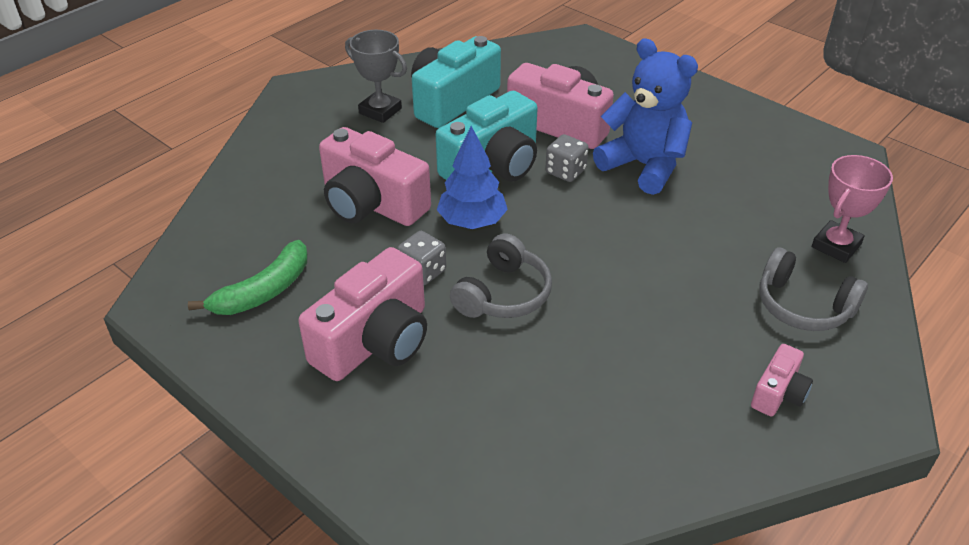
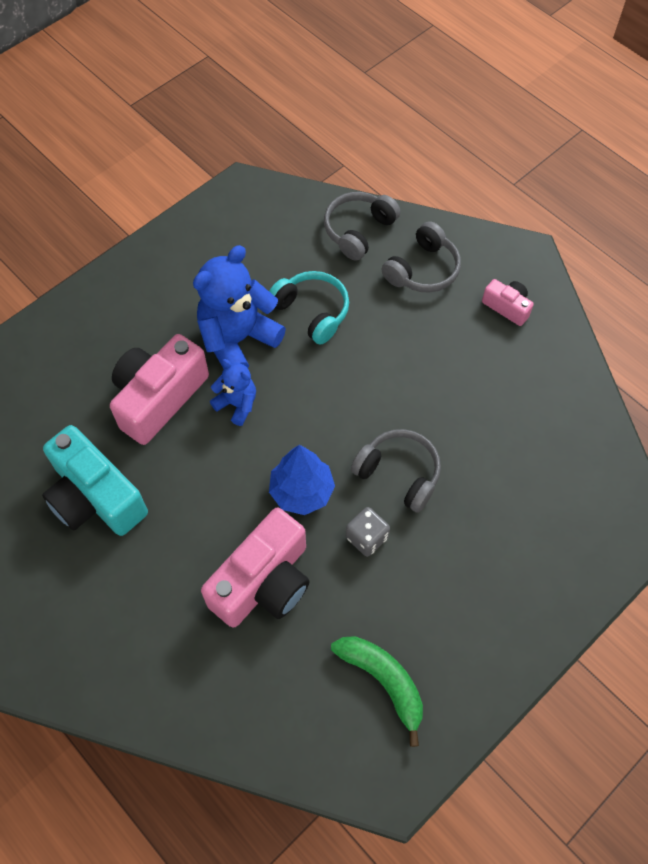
camera: 85 degrees left, 20 degrees up
(375, 341) = (450, 579): pink camera -> none
(380, 111) = (100, 573): grey trophy -> none
(493, 165) = (218, 466): turquoise camera -> none
(565, 171) = (237, 404): grey dice -> blue teddy bear
(700, 215) = (312, 311): none -> turquoise headphones
(836, 246) = (358, 230): pink trophy -> grey headphones

